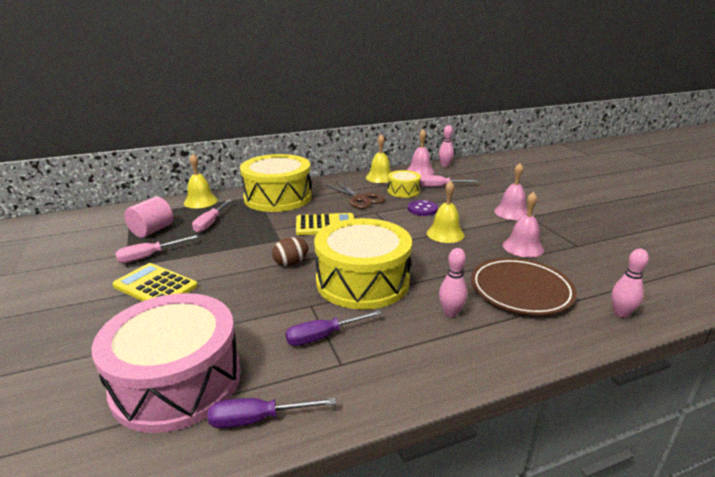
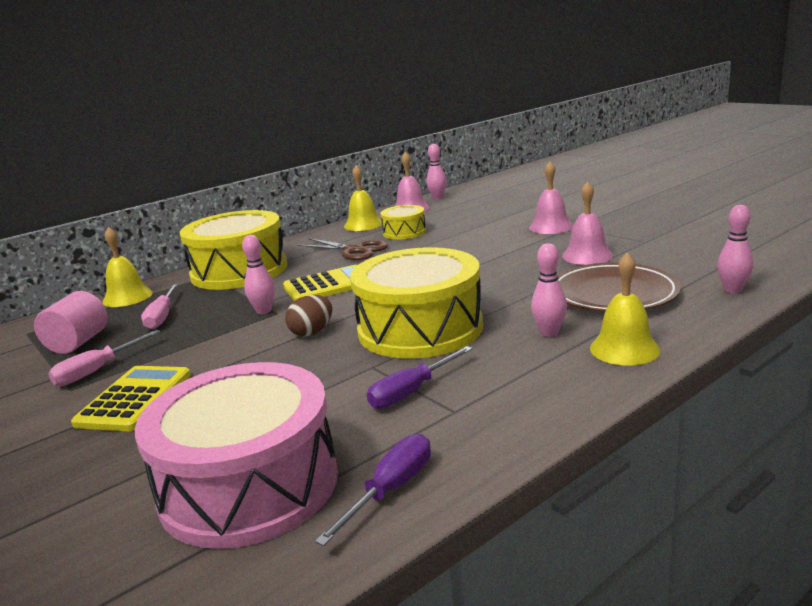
camera: 15 degrees left, 5 degrees down
(155, 286) = (134, 399): yellow calculator -> yellow calculator turned 90 degrees clockwise
(258, 419) = (390, 490): purple screwdriver -> purple screwdriver turned 150 degrees clockwise
(272, 236) = (264, 311): none -> pink bowling pin
(422, 209) = (442, 245): purple button -> none
(440, 186) = (447, 219): pink screwdriver -> none
(445, 234) = (487, 262): yellow bell -> yellow bell (624, 349)

